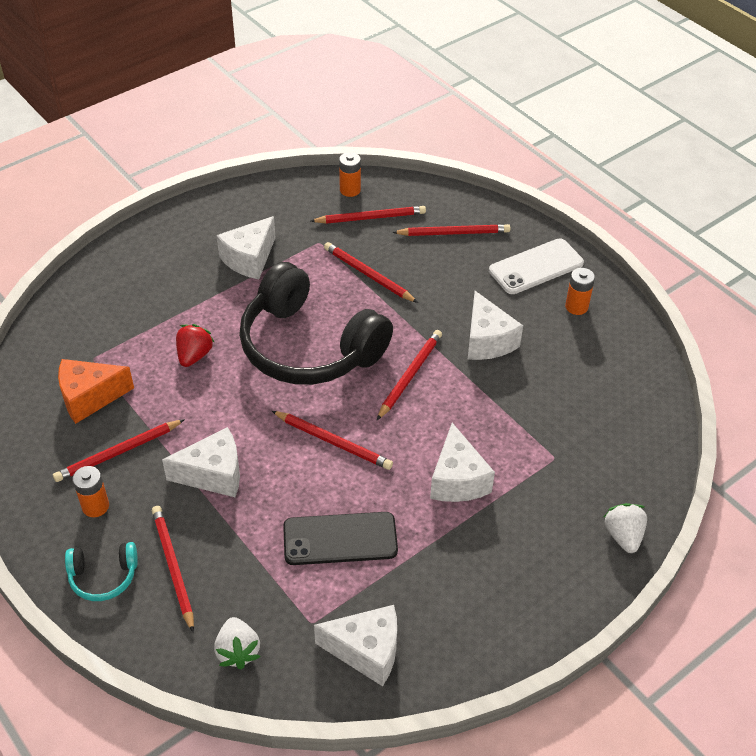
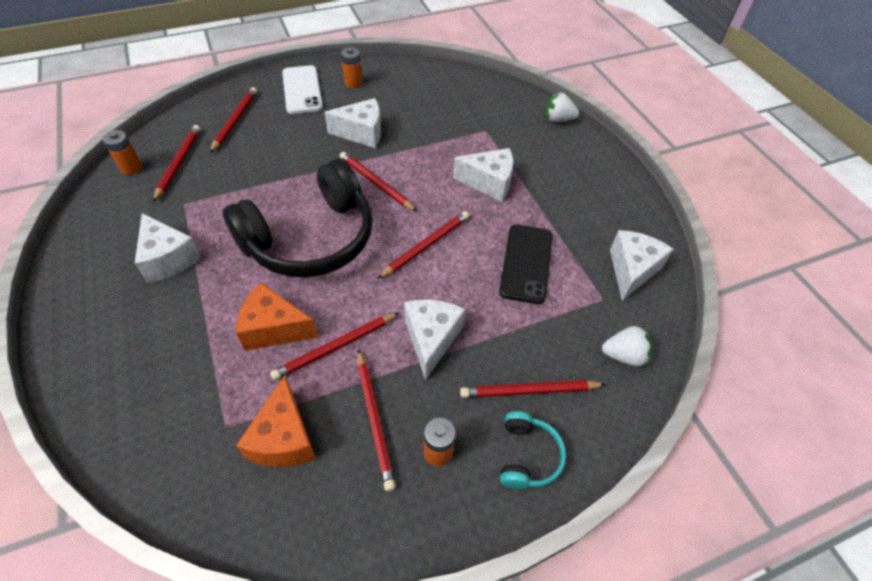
camera: 75 degrees left, 5 degrees up
(194, 355) = (274, 328): red strawberry -> orange cheese
(368, 275) = (248, 181): red pencil -> red pencil (335, 347)

